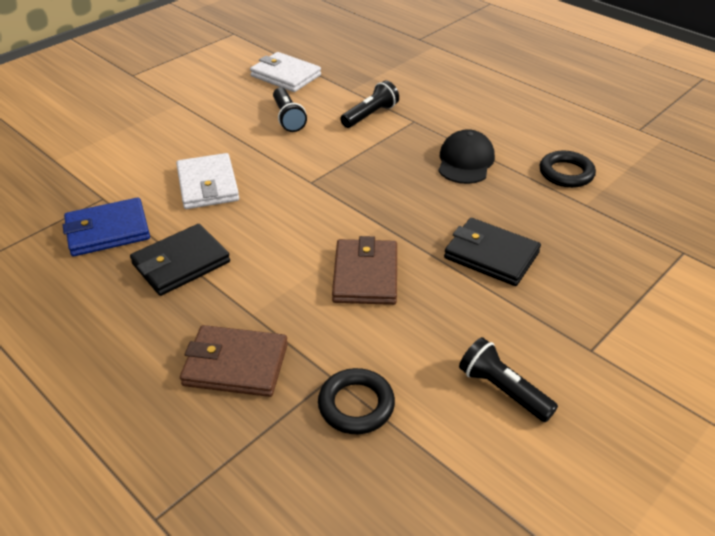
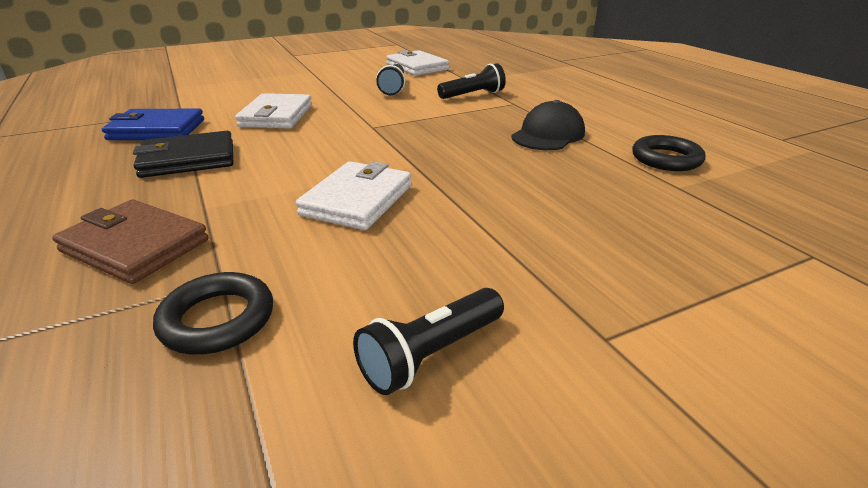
camera: 20 degrees right, 10 degrees down
(365, 275) = (357, 200): brown wallet -> white wallet
(491, 255) = (522, 210): black wallet -> none
(502, 390) = (430, 355): black flashlight -> black flashlight turned 105 degrees counterclockwise

